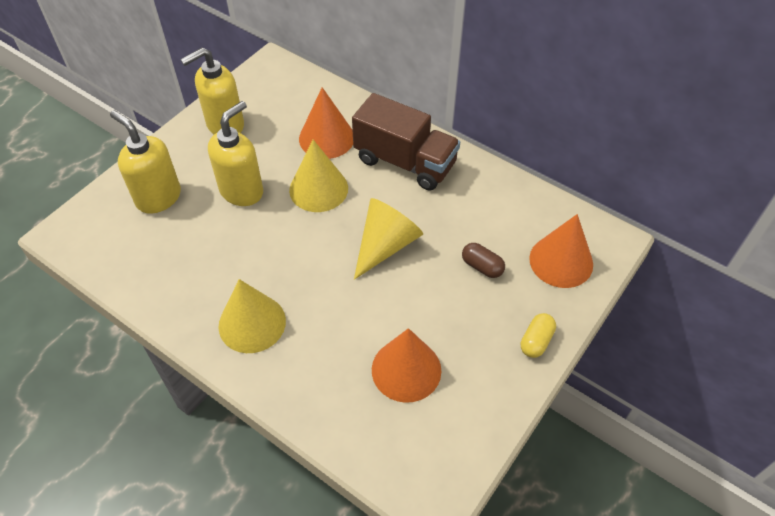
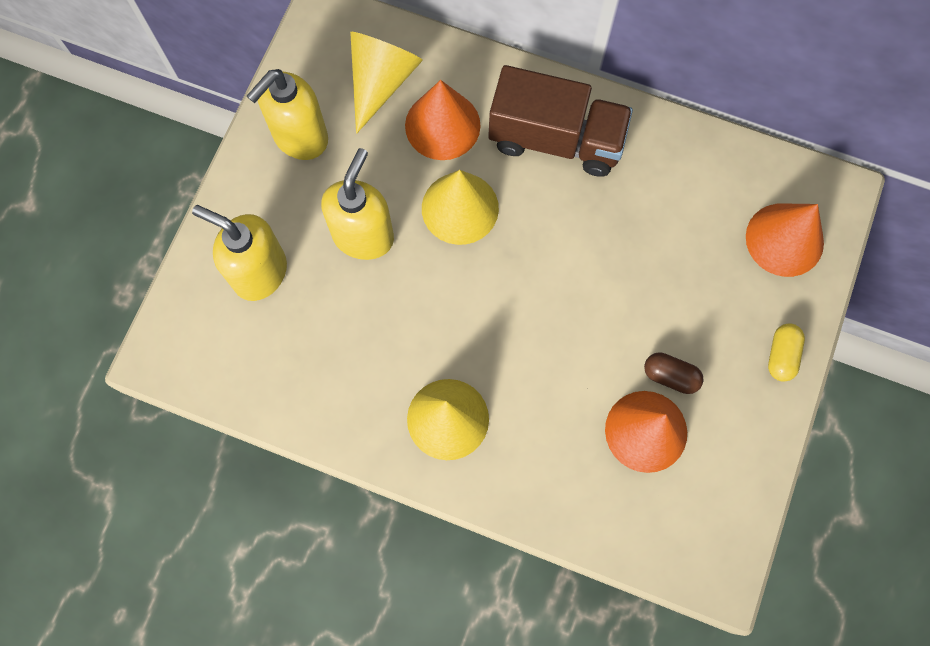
camera: 15 degrees left, 20 degrees up
(386, 245) = (571, 270): yellow cone -> yellow cone (381, 81)
(482, 266) = (694, 271): brown capsule -> brown capsule (670, 376)

